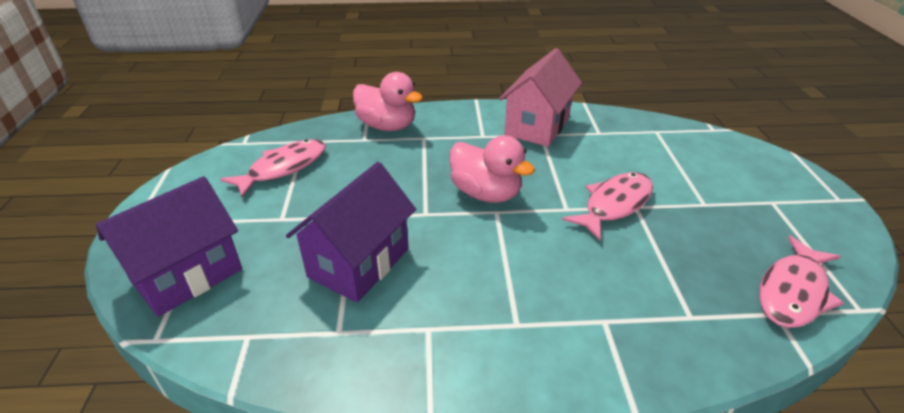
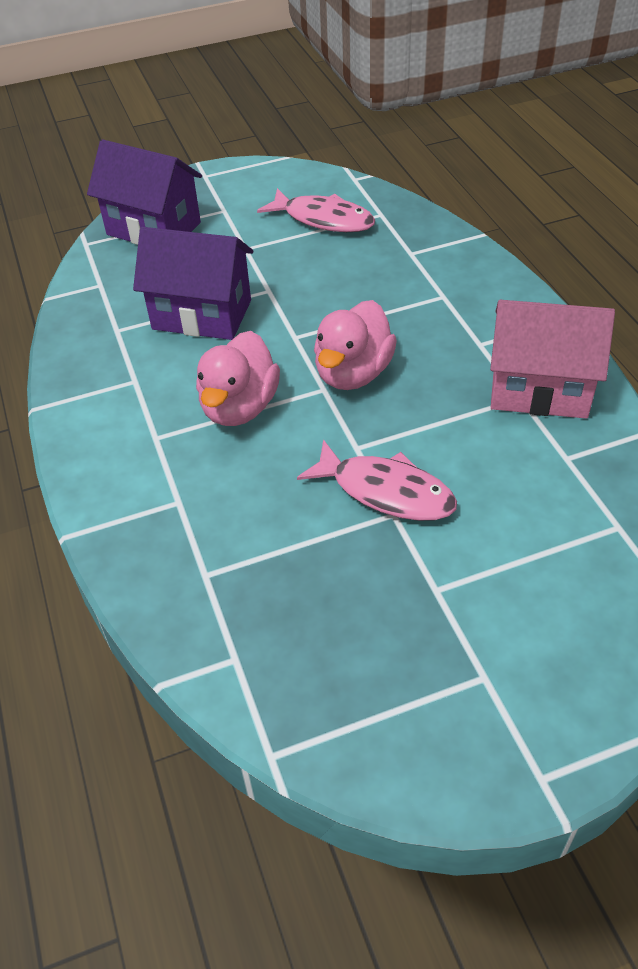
camera: 75 degrees right, 10 degrees up
(387, 126) = (450, 261): pink duck -> pink duck (239, 407)
(793, 292) = (280, 681): pink fish -> none

